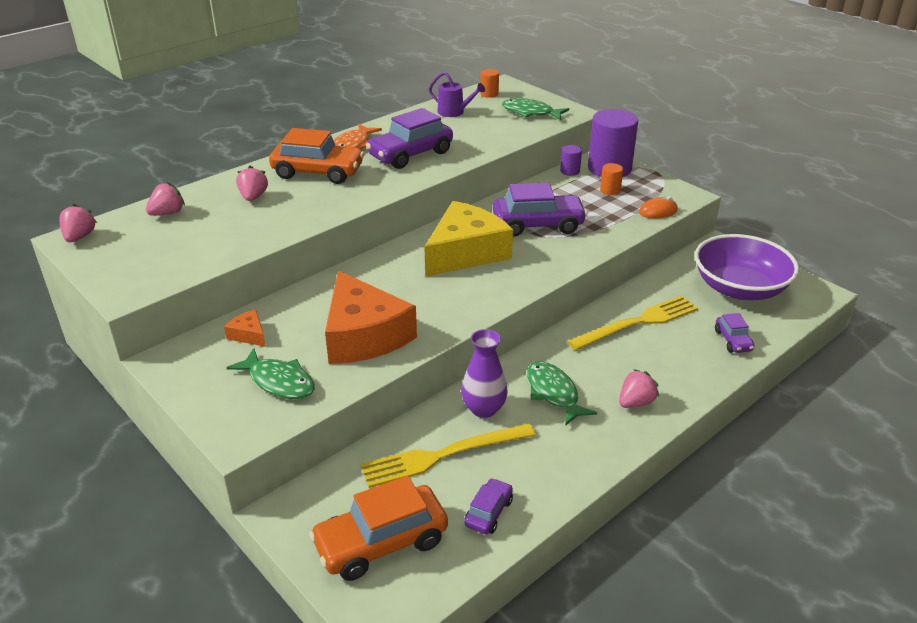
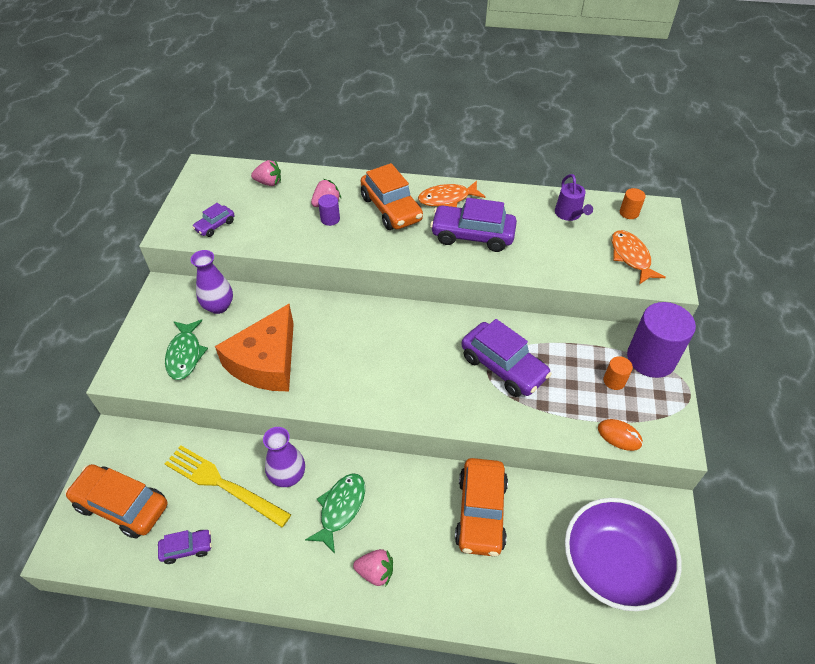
camera: 50 degrees right, 15 degrees up
(79, 237) = (209, 170): pink strawberry -> none
(249, 335) = (218, 306): orange cheese -> purple vase
(465, 252) = (417, 349): yellow cheese -> none
(530, 113) = (631, 257): green fish -> orange fish
(570, 171) = (612, 335): purple cylinder -> purple cylinder (330, 219)
(637, 323) = (480, 512): yellow fork -> orange car
(733, 341) = (525, 602): purple car -> purple car (215, 226)

